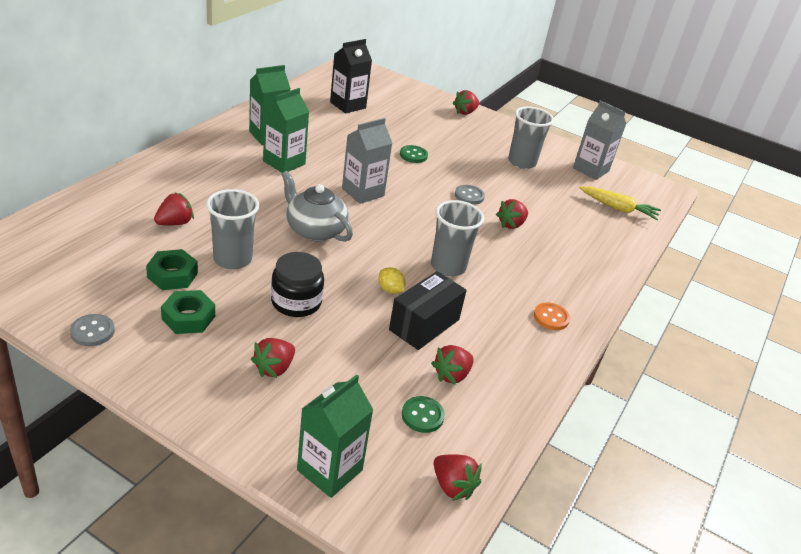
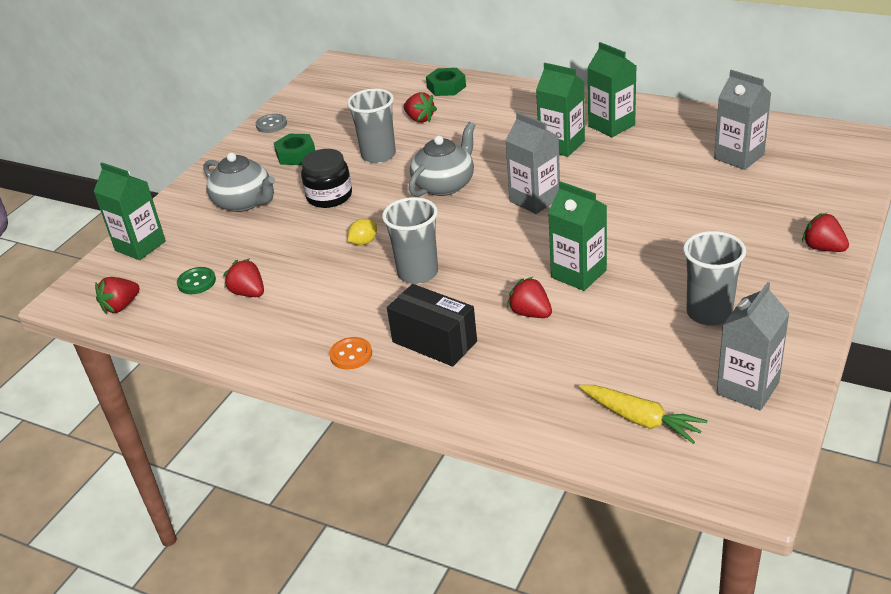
camera: 95 degrees right, 0 degrees up
(172, 275) = (346, 136): green nut -> green nut (446, 87)
(274, 368) = (244, 202): red strawberry -> grey teapot
(348, 105) = (739, 157): black carton -> grey carton
(413, 155) = (649, 221): green button -> none
(424, 325) = (316, 269): black box -> black box (434, 342)
(469, 196) = (578, 274): grey button -> green carton
(618, 208) = (640, 419): yellow carrot -> yellow carrot turned 75 degrees counterclockwise

